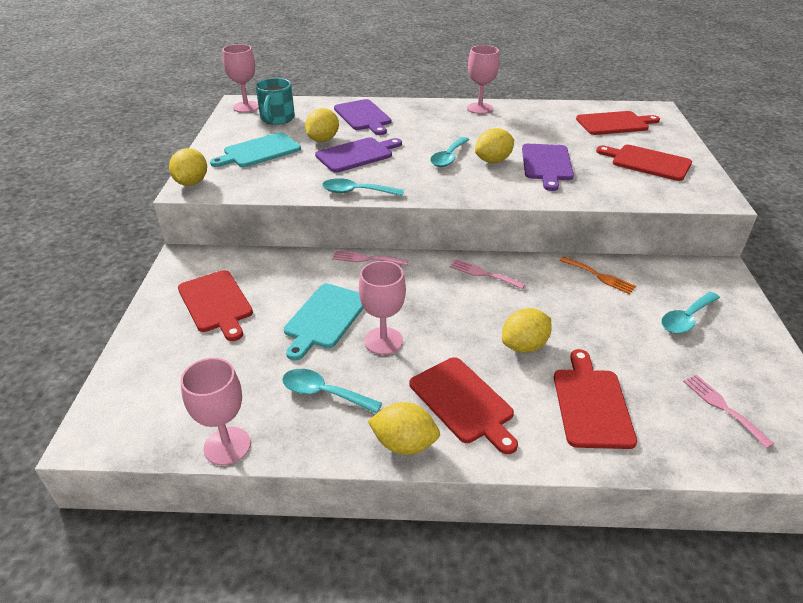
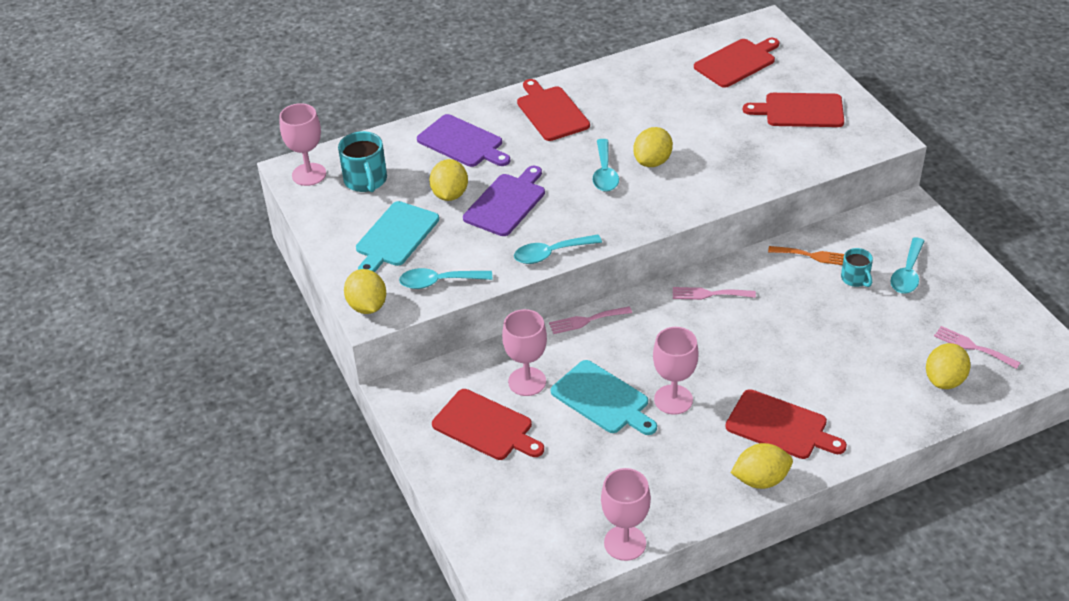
camera: 25 degrees left, 5 degrees up
(324, 393) = (663, 467): turquoise spoon -> turquoise spoon (439, 282)
(325, 318) = (602, 399): turquoise cutting board -> turquoise cutting board turned 45 degrees counterclockwise
(479, 108) = (581, 85): pink goblet -> pink goblet (527, 381)
(524, 346) = (794, 355): yellow lemon -> yellow lemon (944, 380)
(546, 164) = (707, 147): purple cutting board -> none
(591, 404) = (877, 385): red cutting board -> red cutting board (551, 112)
(629, 306) = (855, 279): none -> turquoise mug

